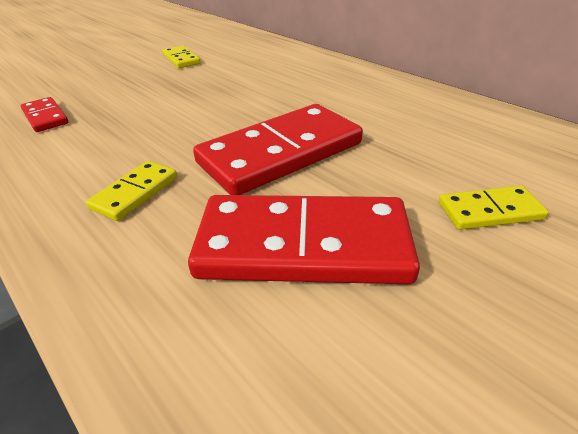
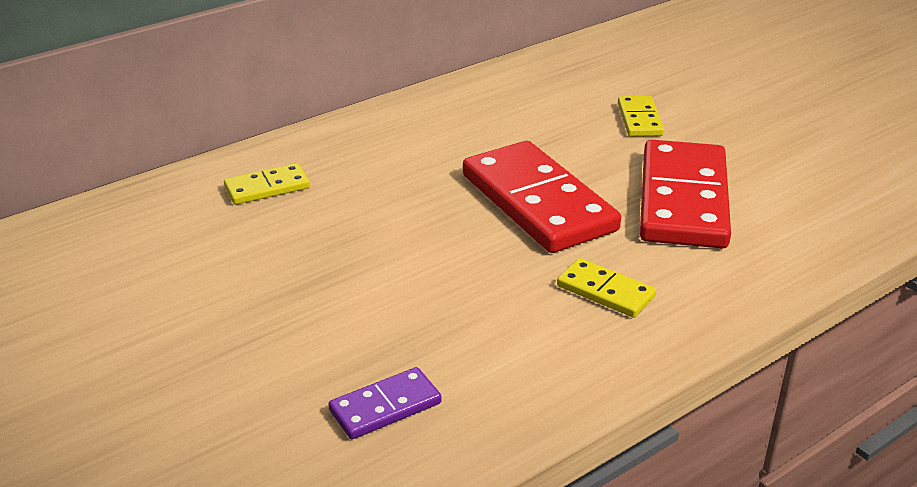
camera: 85 degrees left, 5 degrees down
(45, 117) = (385, 407): red domino -> purple domino
(181, 59) = (182, 285): yellow domino -> yellow domino (267, 188)

